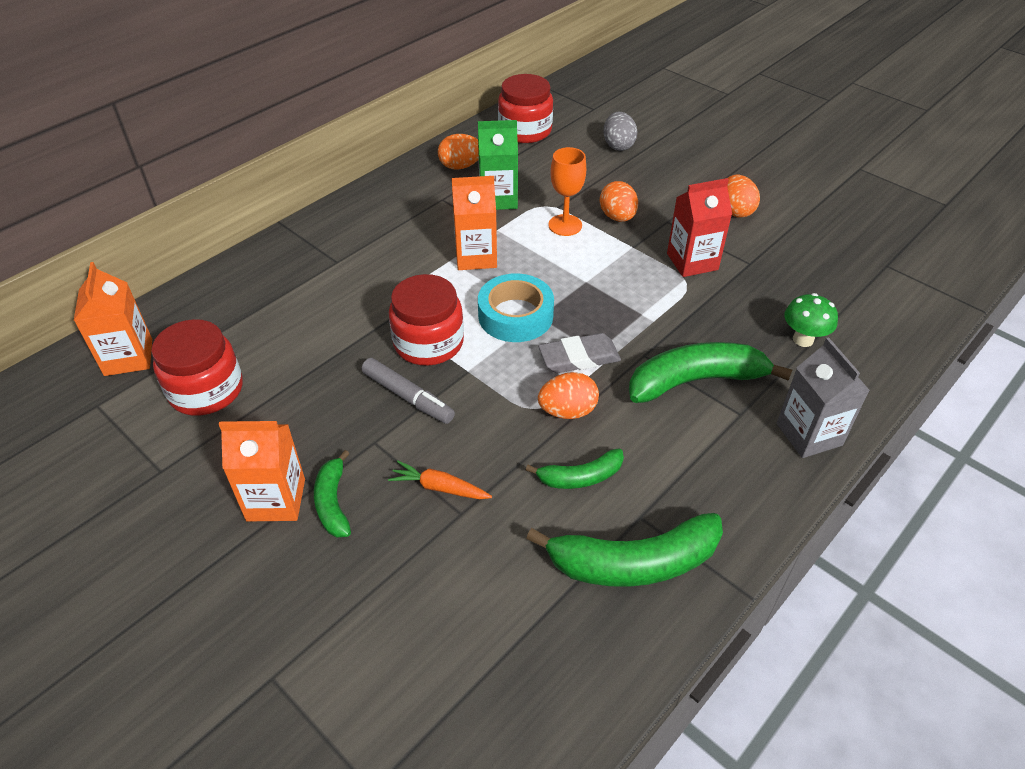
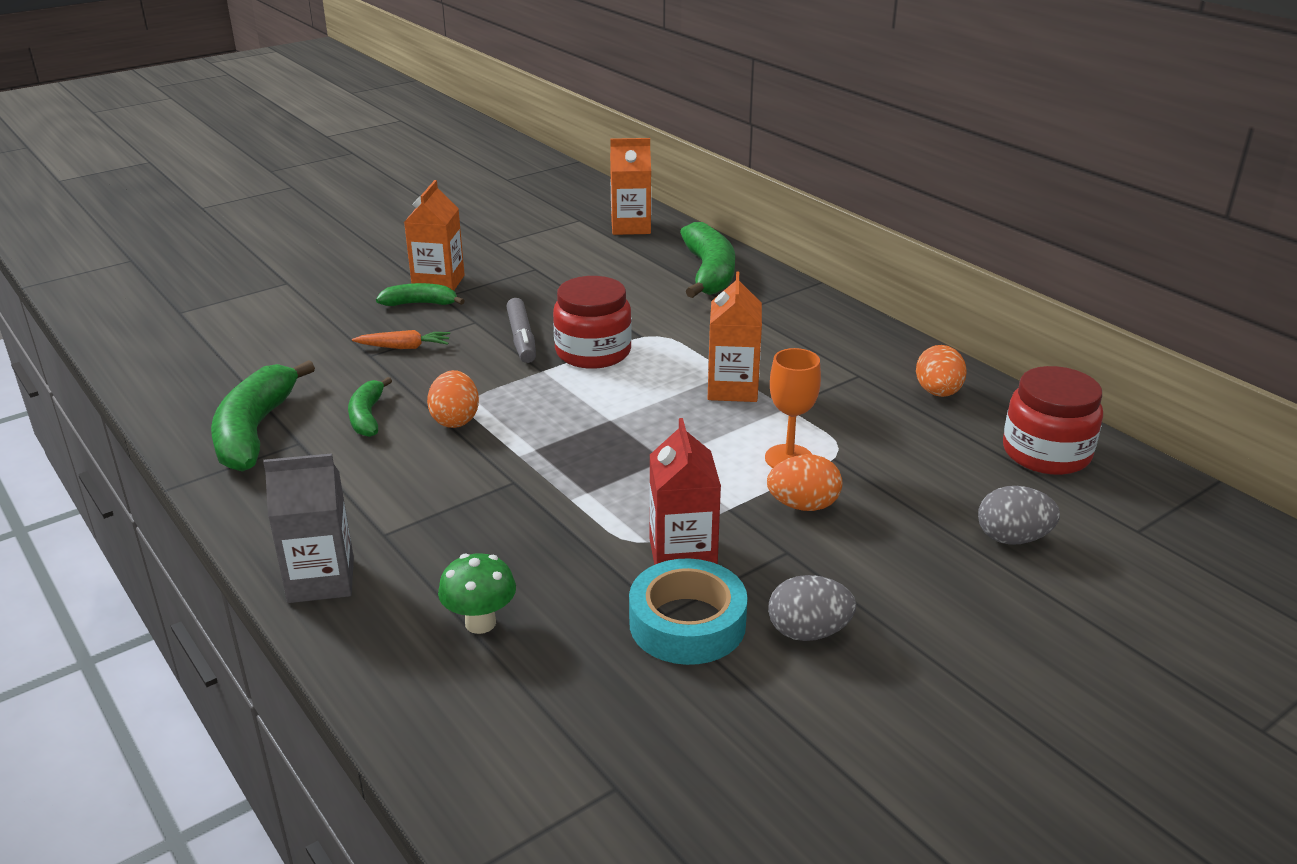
camera: 100 degrees right, 15 degrees down
(206, 390) = (576, 256): red jar -> none
(408, 397) = (522, 338): grey marker -> grey marker turned 60 degrees counterclockwise
(439, 487) = (404, 347): orange carrot -> orange carrot turned 60 degrees clockwise
(498, 199) = (856, 414): green carton -> none
(515, 315) = (617, 404): turquoise tape -> turquoise tape (687, 623)
(579, 357) = (530, 437): grey eraser -> none
(696, 381) = (453, 511): green banana -> green banana (709, 273)
(735, 211) = (808, 632): orange egg -> grey egg

